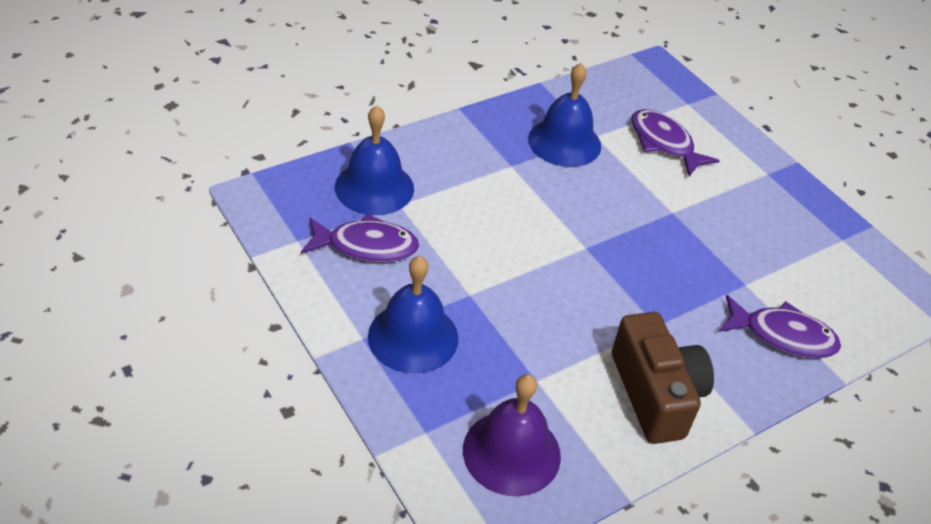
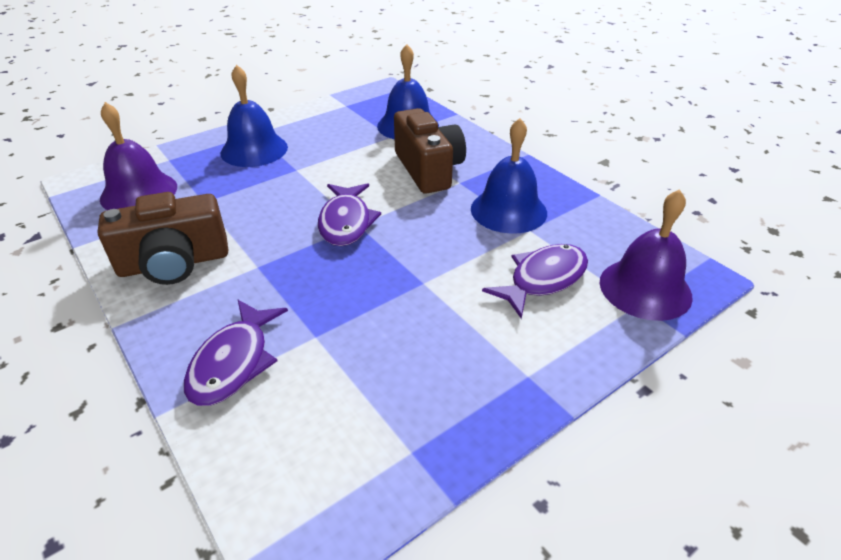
camera: 90 degrees right, 5 degrees down
(366, 246) = (343, 127): purple fish -> purple fish (346, 222)
(483, 184) = (428, 169): none -> brown camera
(671, 95) = (645, 288): none -> purple bell

